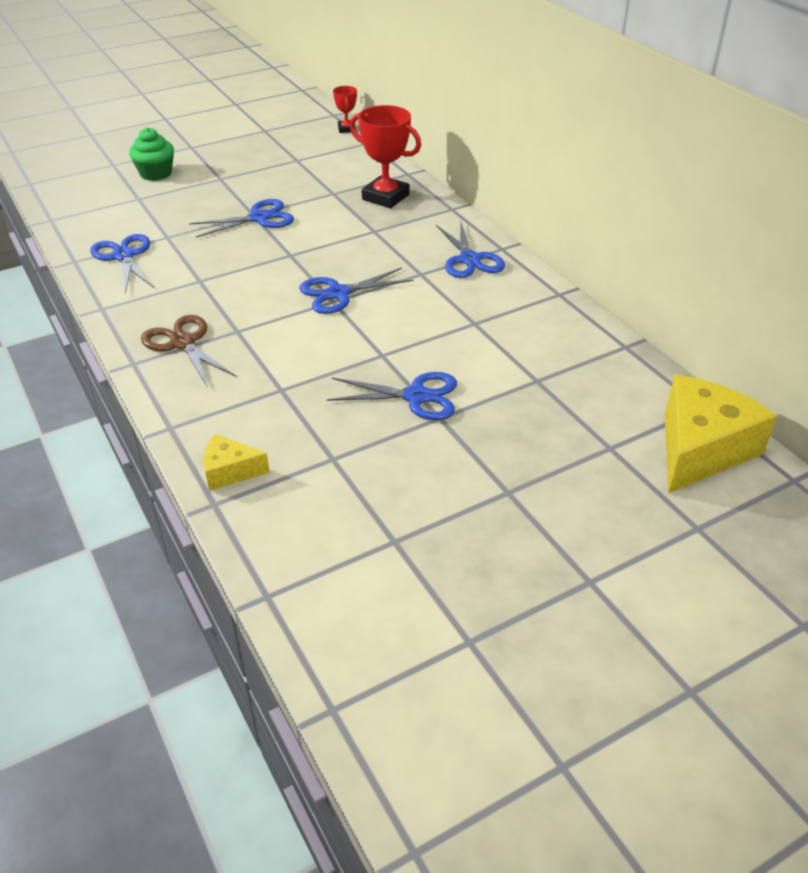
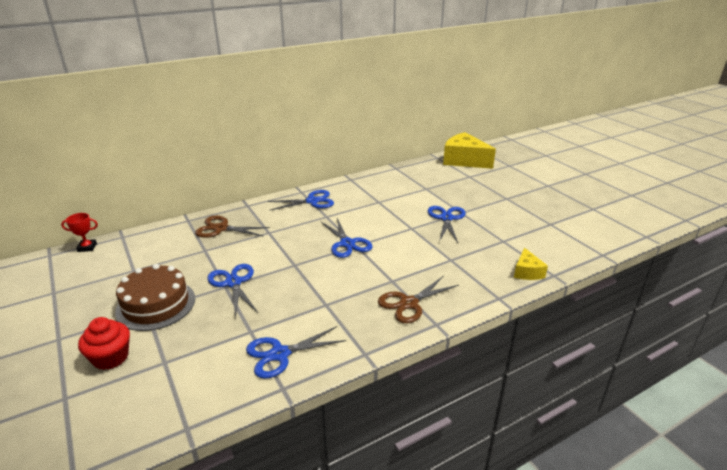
camera: 90 degrees left, 10 degrees down
(156, 173) = (111, 357): green cupcake -> red cupcake
(230, 181) = (156, 304): none -> brown cake
(385, 197) = (221, 228): red trophy -> brown scissors

